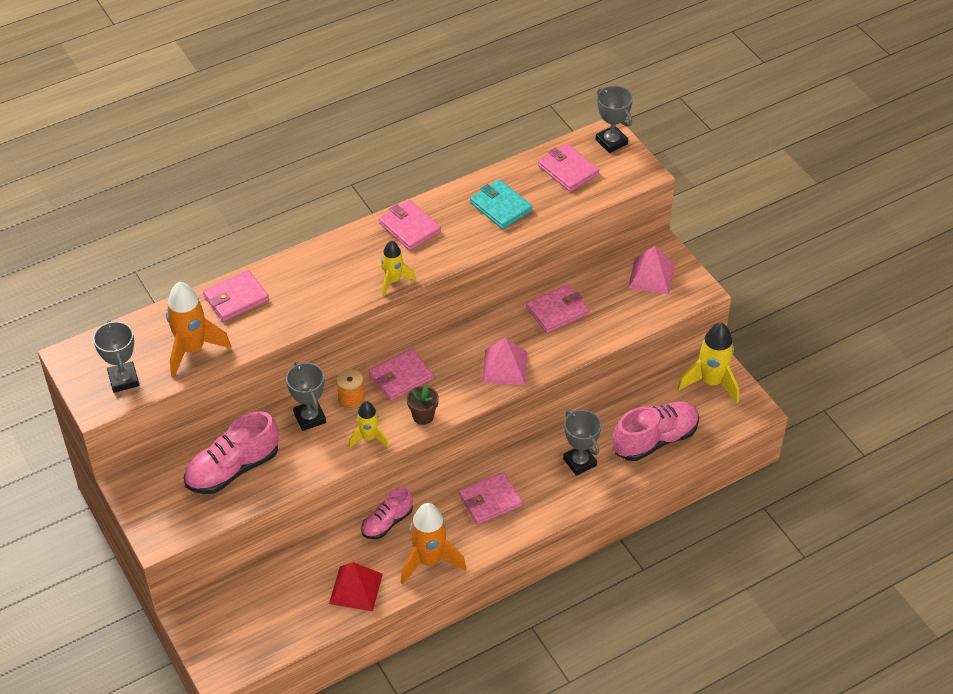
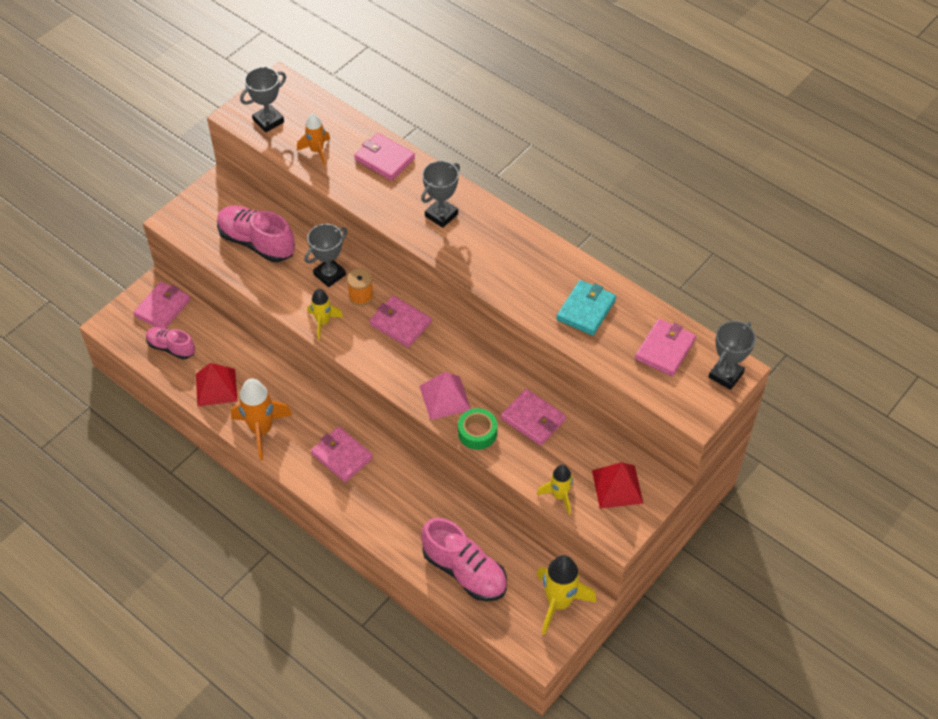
camera: 70 degrees right, 5 degrees up
(192, 349) = (317, 151): orange rocket -> orange rocket, size x0.60
(387, 522) = (291, 387): pink shoe -> pink shoe (171, 347)
(393, 280) = (453, 258): yellow rocket -> yellow rocket (559, 496)
(409, 227) = (524, 249): pink wallet -> pink wallet (162, 308)
(423, 416) = (362, 353): brown flower pot -> none
(554, 354) = (477, 432): none -> green tape
(579, 462) = (412, 514): grey trophy -> grey trophy (441, 215)
(651, 276) = (617, 486): pink pyramid -> red pyramid

